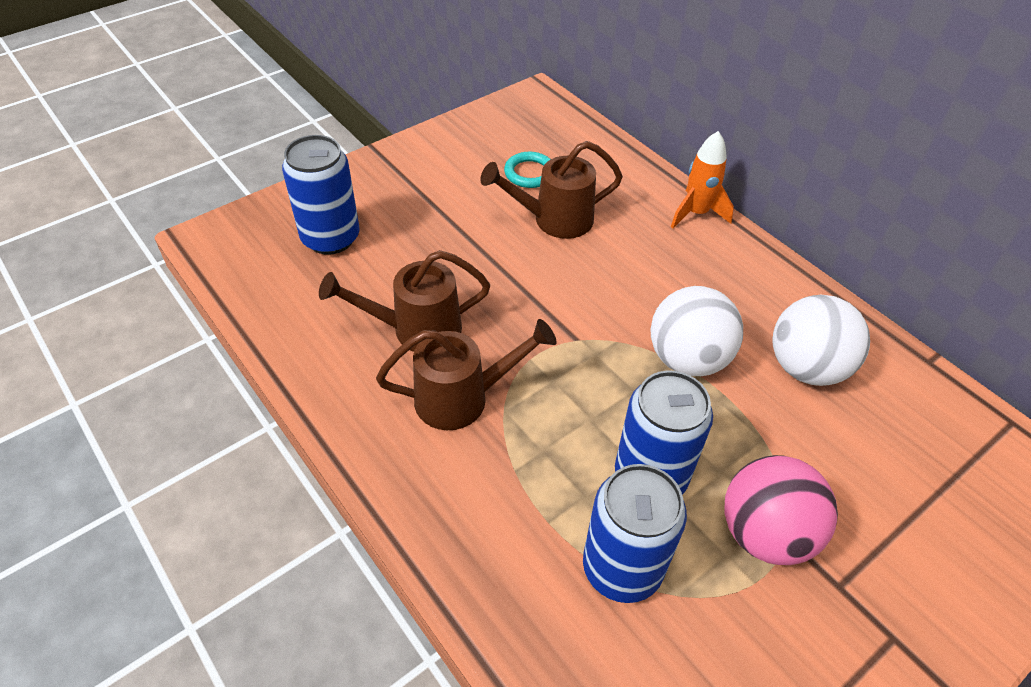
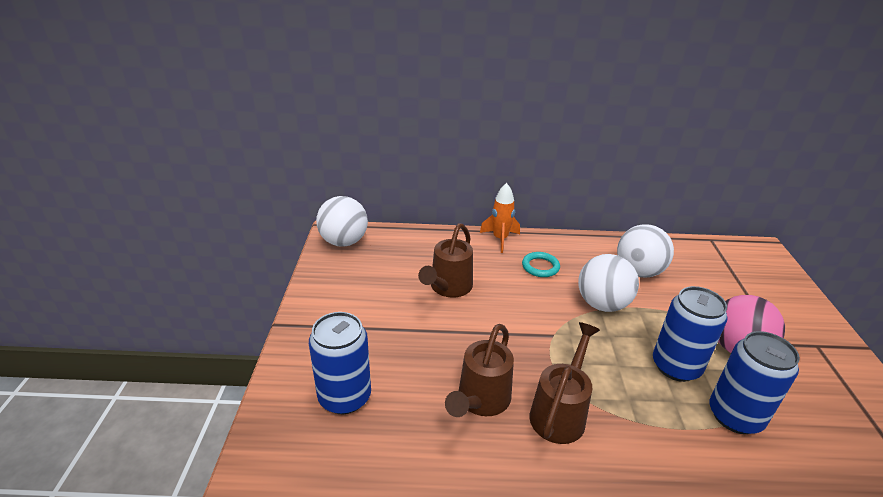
camera: 50 degrees left, 15 degrees down
(529, 173) = (397, 274): turquoise ring -> turquoise ring (540, 267)
(532, 110) = (344, 242): none -> white ball

